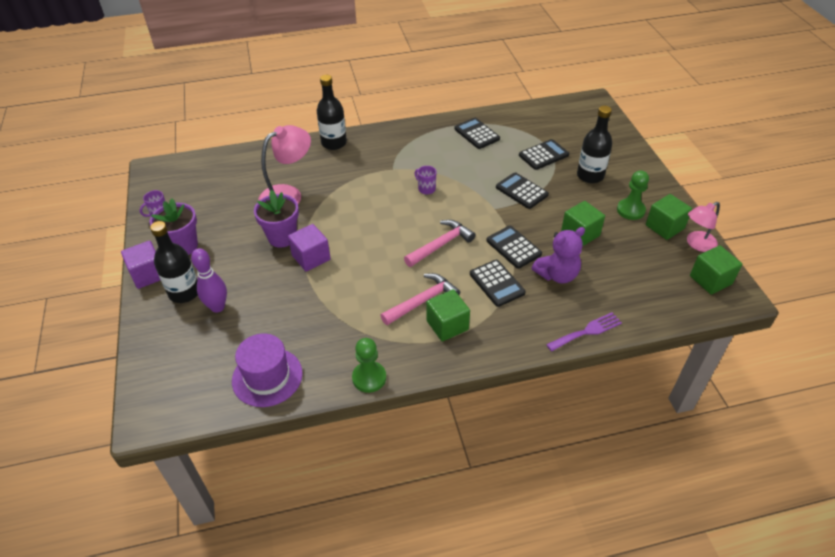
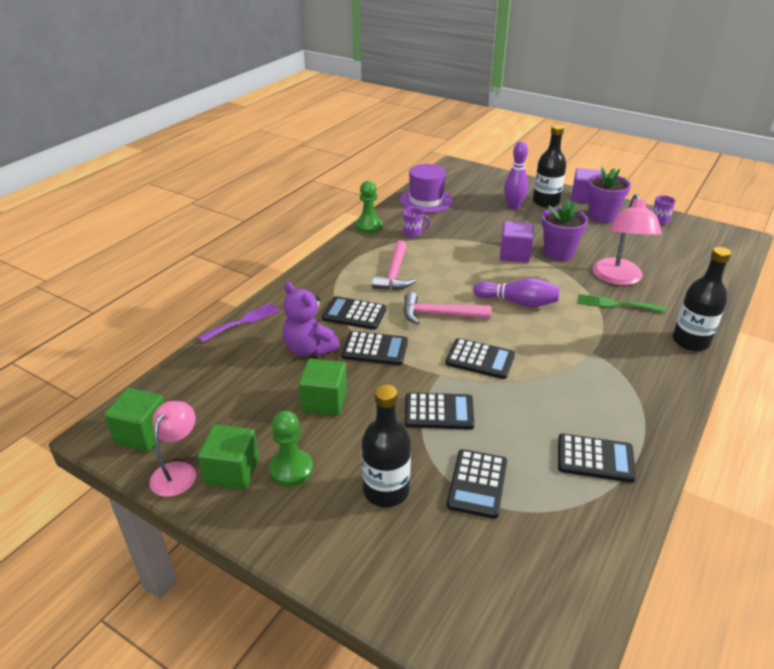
camera: 135 degrees right, 10 degrees down
(326, 182) = (616, 304): none -> green fork
(378, 220) = (518, 302): none -> purple bowling pin
(426, 189) = (530, 353): purple mug -> purple mug (413, 233)
(441, 245) = (439, 315): pink hammer -> pink hammer turned 90 degrees clockwise
(447, 325) = (357, 271): green cube -> none
(459, 202) = (480, 359): none -> black calculator
(557, 275) = (309, 349): purple teddy bear -> purple teddy bear turned 60 degrees counterclockwise
(587, 331) = (243, 321): purple fork -> purple fork turned 150 degrees counterclockwise

